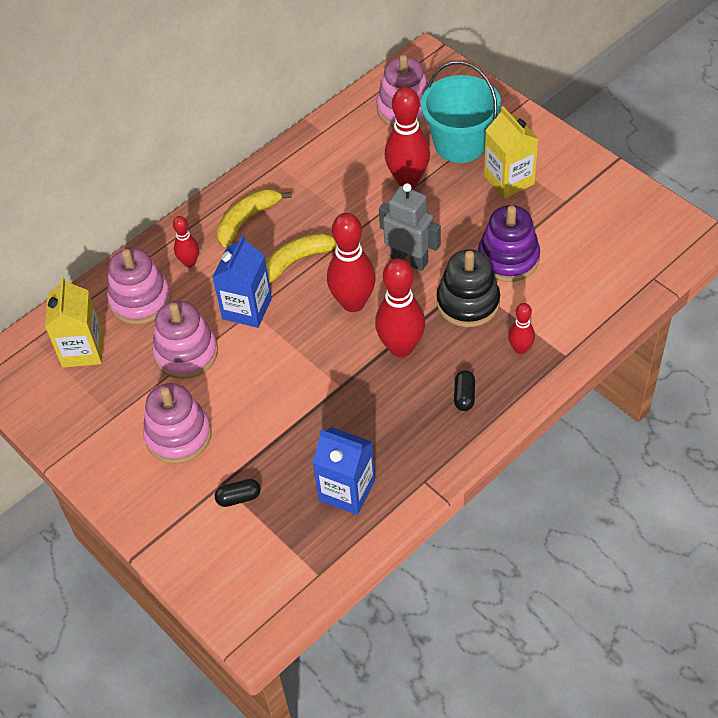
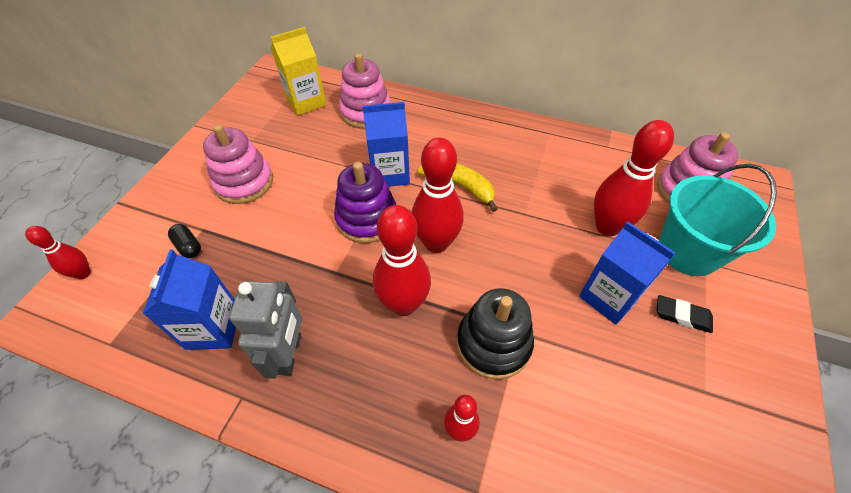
camera: 60 degrees right, 0 degrees up
(186, 353) = (327, 155): pink stacking toy -> none
(189, 262) = (416, 123): red bowling pin -> red bowling pin (83, 273)
(247, 220) = (480, 138): yellow banana -> none
(409, 260) = (514, 267): grey robot -> grey robot (289, 354)
(464, 396) = (367, 392): black capsule -> none
(470, 213) = (609, 297): none -> blue carton
(508, 258) = (578, 360): purple stacking toy -> purple stacking toy (367, 218)
(509, 180) = (682, 316): yellow carton -> black eraser

